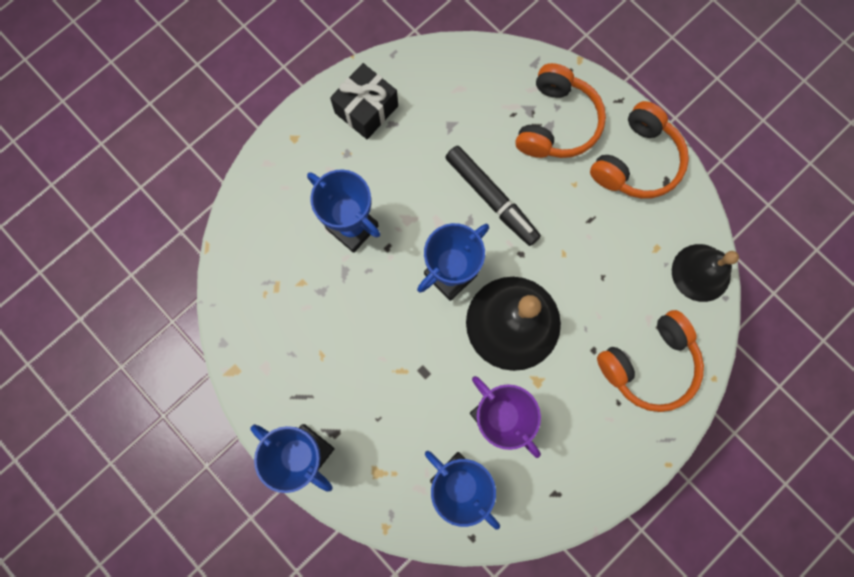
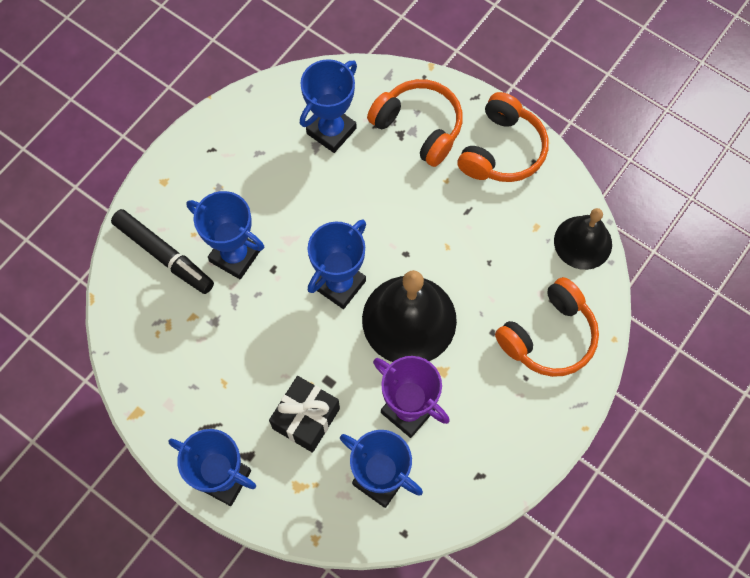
camera: 10 degrees left, 10 degrees down
(366, 109) = (231, 143): black gift -> black gift (306, 418)
(468, 112) = (331, 131): none -> blue trophy
(491, 198) = (367, 207): black marker -> black marker (164, 255)
(556, 123) = (419, 127): orange headphones -> orange headphones turned 60 degrees counterclockwise

